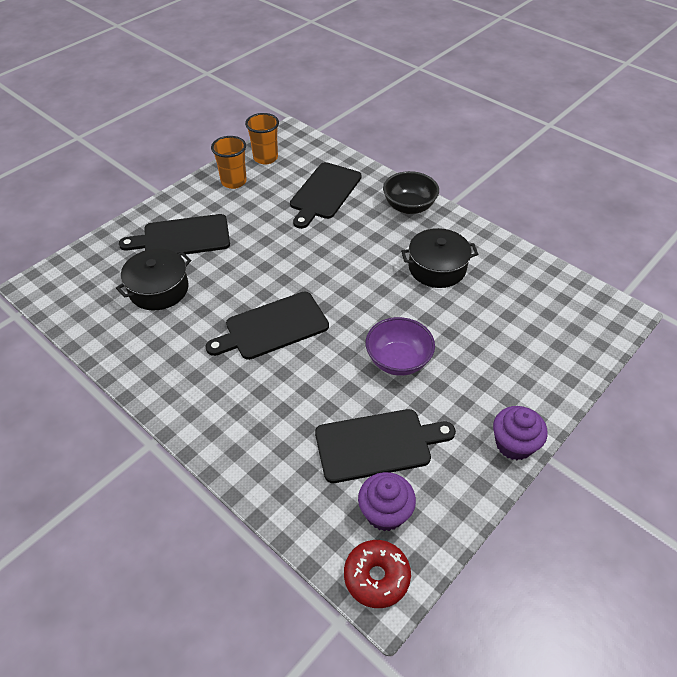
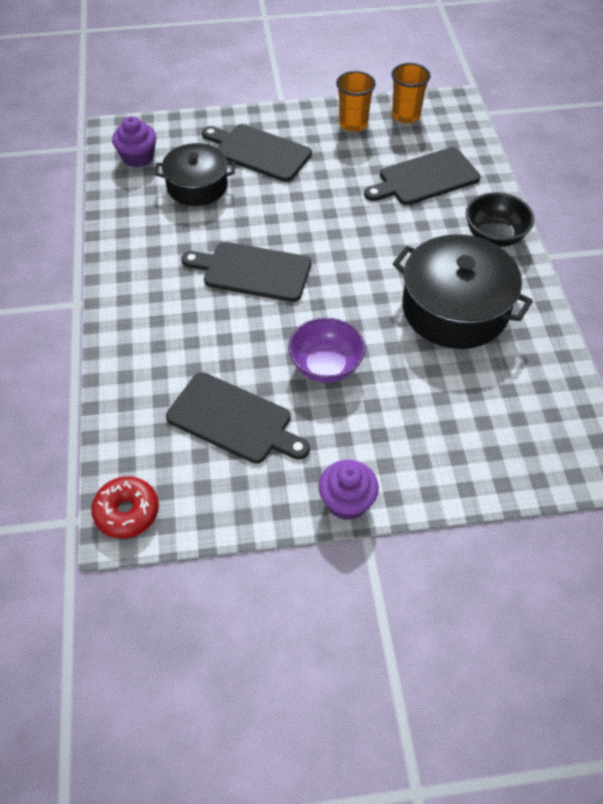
camera: 40 degrees right, 5 degrees up
(385, 512) = (183, 473): purple cupcake -> purple cupcake (138, 158)
(437, 268) = (455, 309): black pot -> black pot, size x1.56

